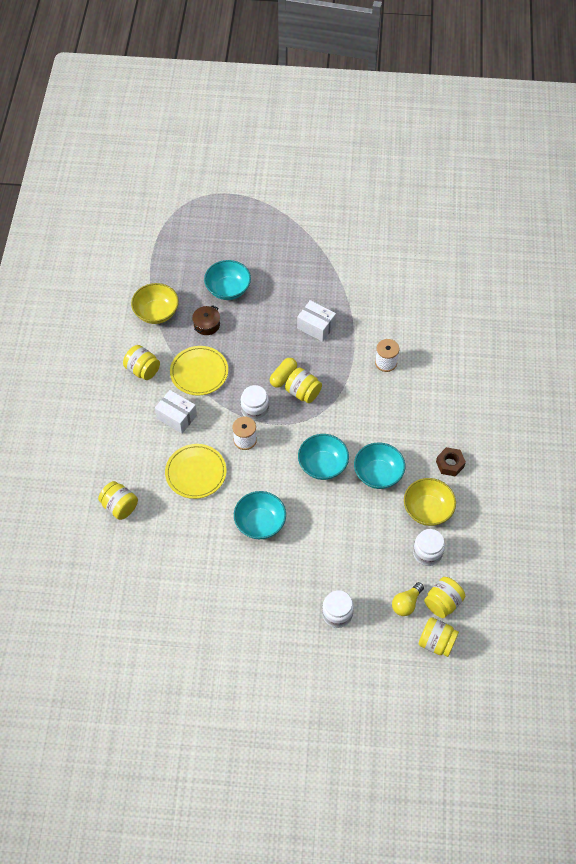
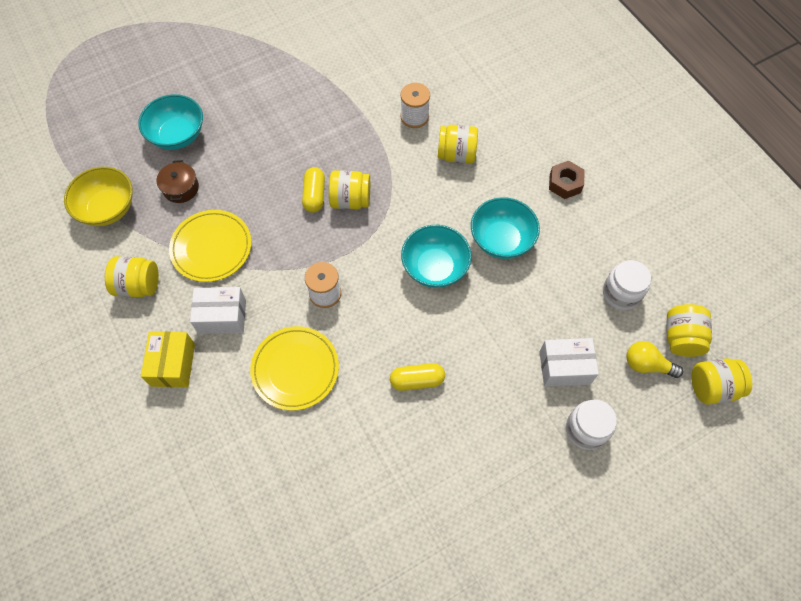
camera: 35 degrees left, 5 degrees up
(120, 506) = (229, 474): yellow jar -> yellow jar (456, 155)
(131, 427) = (173, 364): none -> yellow box
(255, 410) = (310, 252): white jar -> none
(260, 523) = (417, 380): turquoise bowl -> yellow capsule
(316, 326) = (309, 121): white box -> white box (564, 367)
(406, 603) = (646, 365): yellow light bulb -> yellow light bulb turned 105 degrees clockwise
(427, 510) = (583, 246): yellow bowl -> none

